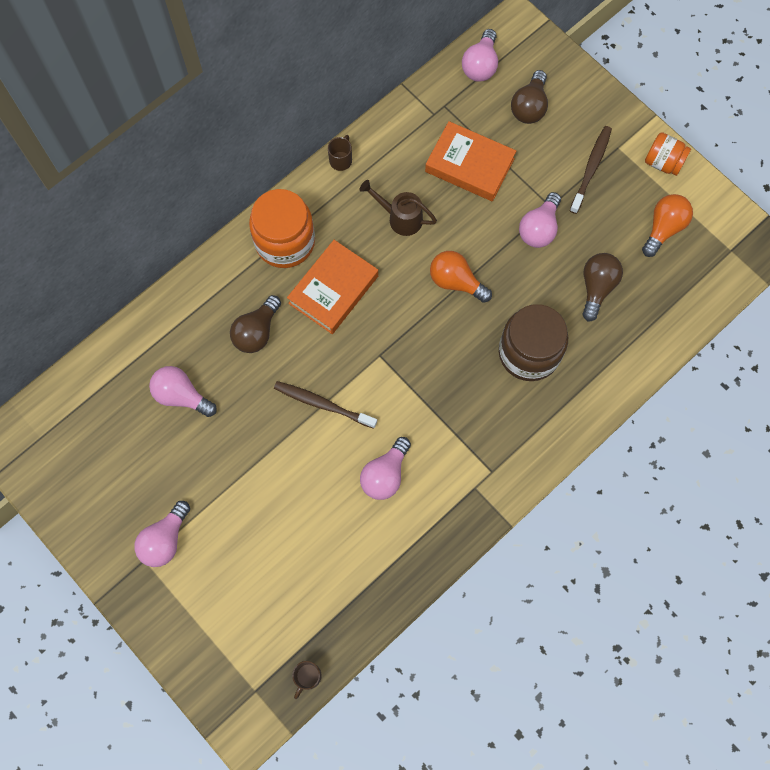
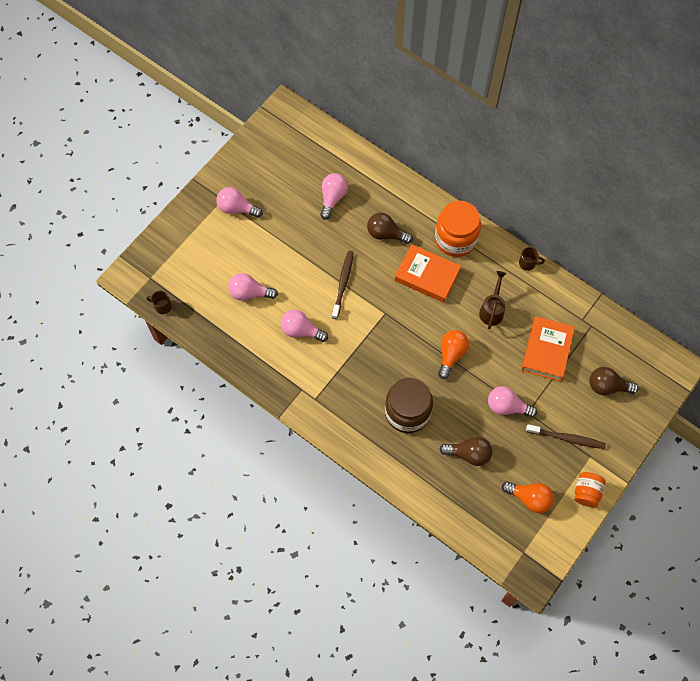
camera: 80 degrees right, 5 degrees down
(480, 65) = (633, 346): pink light bulb -> pink light bulb (250, 293)

